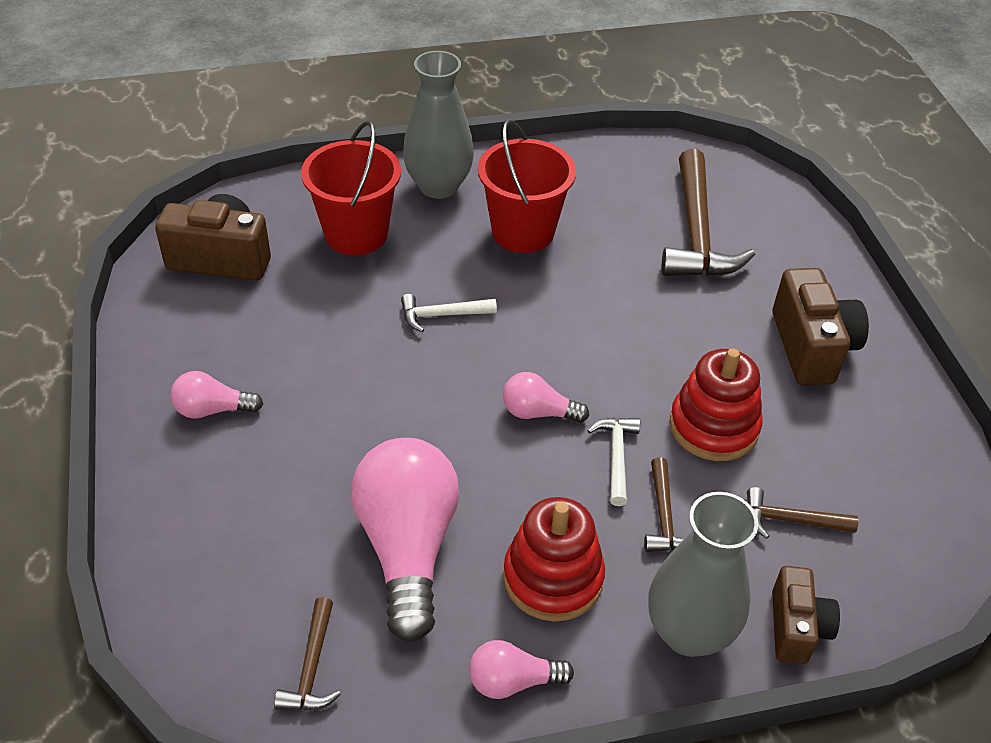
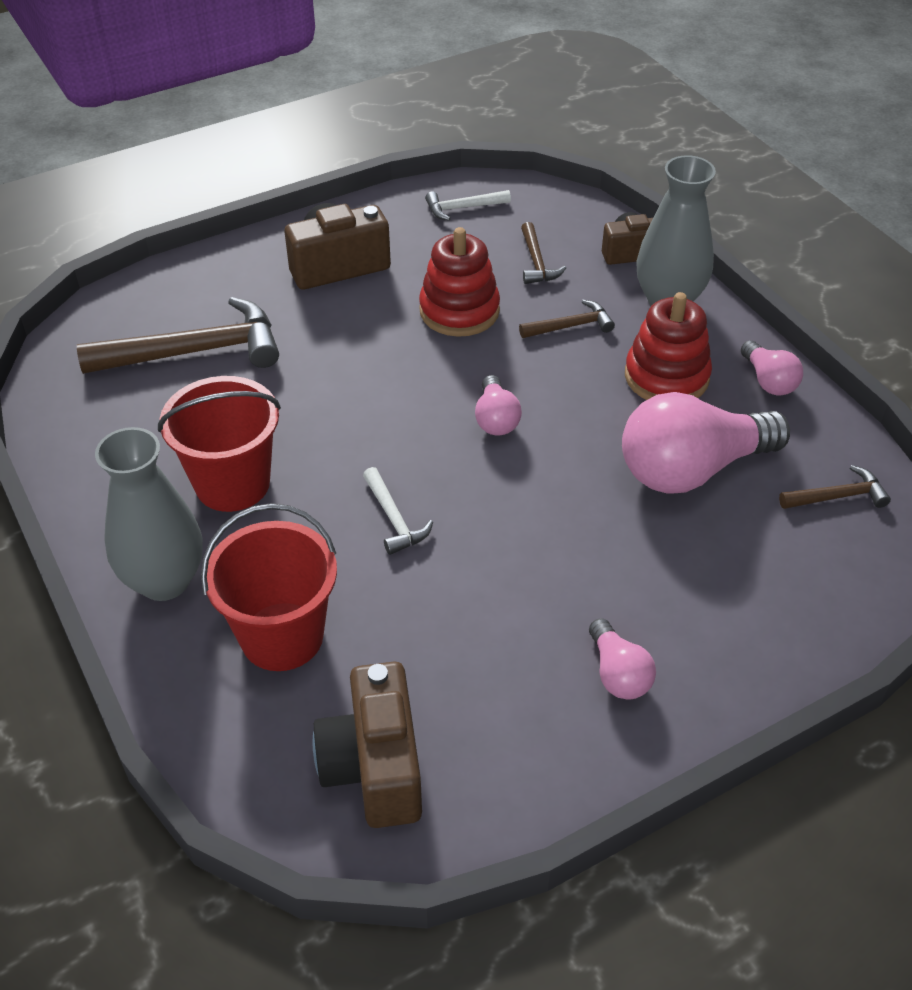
camera: 105 degrees left, 0 degrees up
(616, 457) = (523, 361): white hammer -> white hammer (463, 208)

